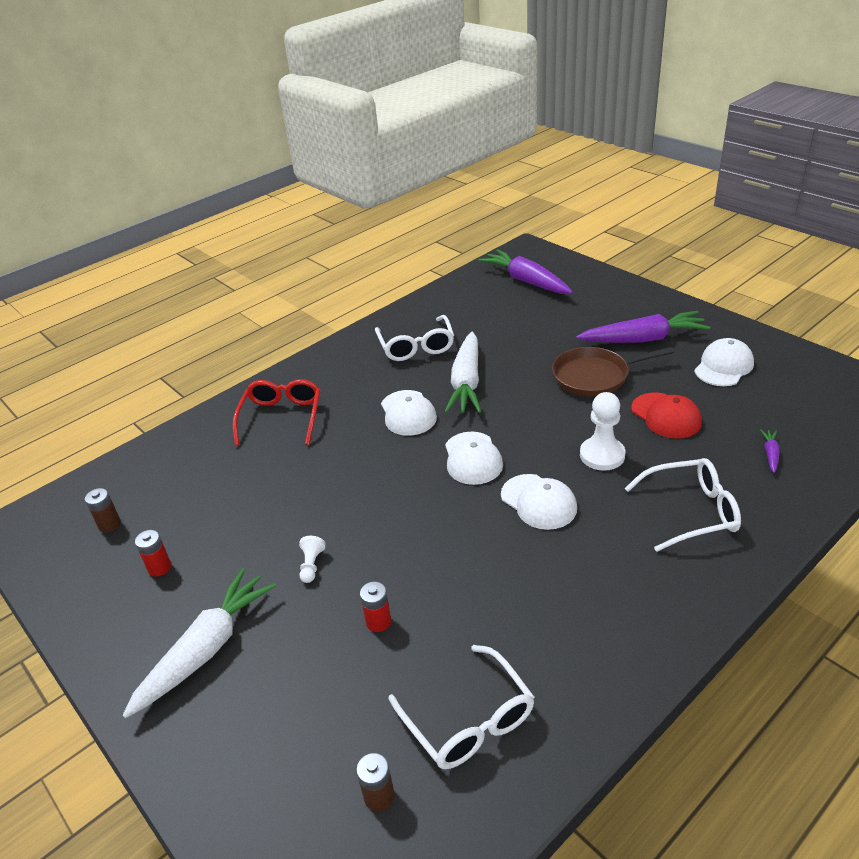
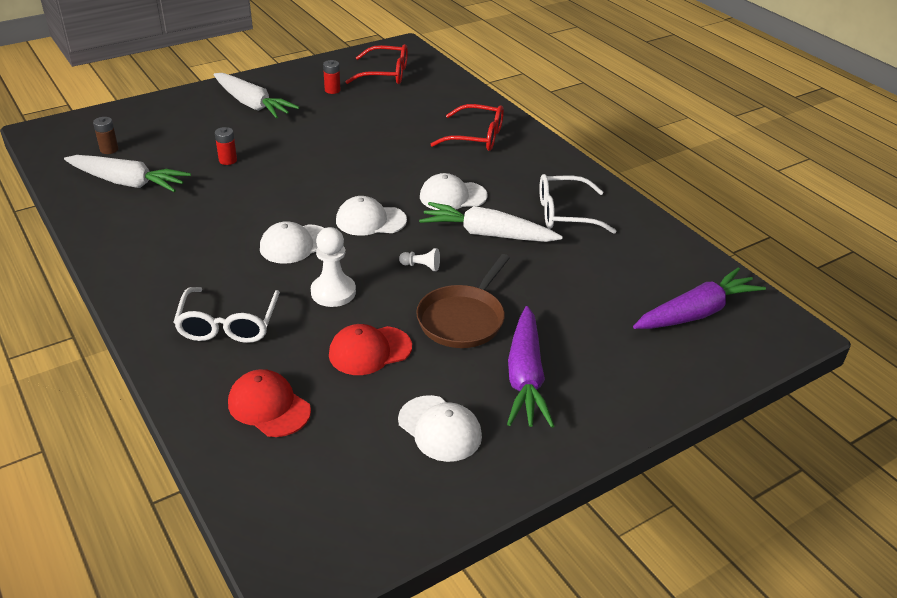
camera: 95 degrees right, 0 degrees up
(109, 524) = (385, 74): brown battery -> red glasses
(311, 565) = (296, 140): white pawn -> white pawn (421, 266)
(469, 720) = (128, 183): white glasses -> white carrot
(595, 376) = (463, 319): brown pan -> brown pan turned 150 degrees counterclockwise
(770, 454) = (269, 406): purple carrot -> red cap

